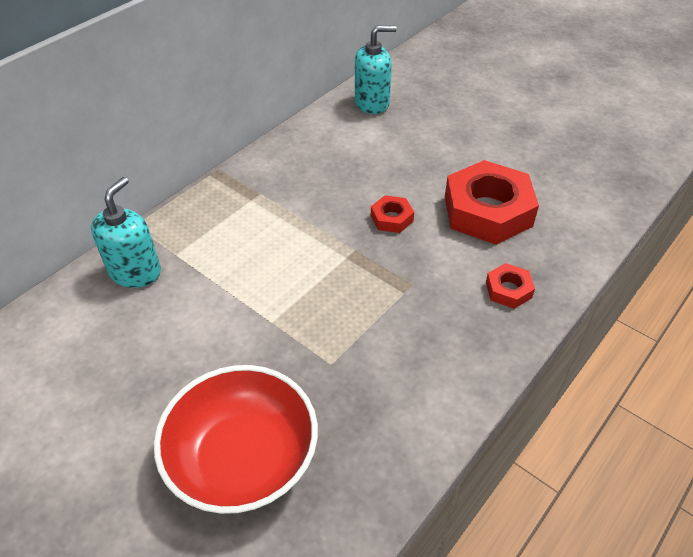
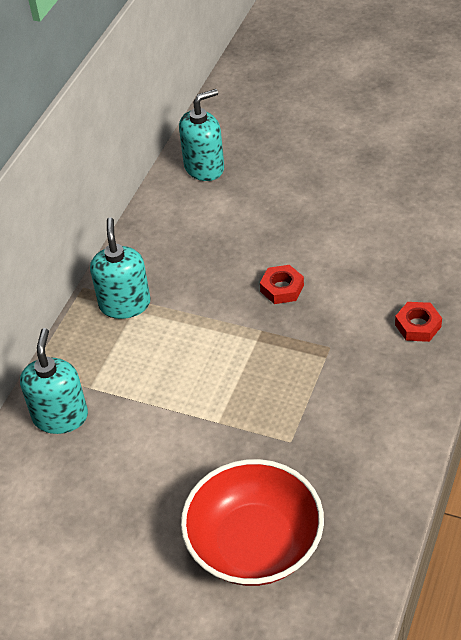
camera: 15 degrees left, 0 degrees up
(246, 192) = (125, 304): none -> turquoise soap dispenser
(487, 211) = (369, 254): red nut -> none

